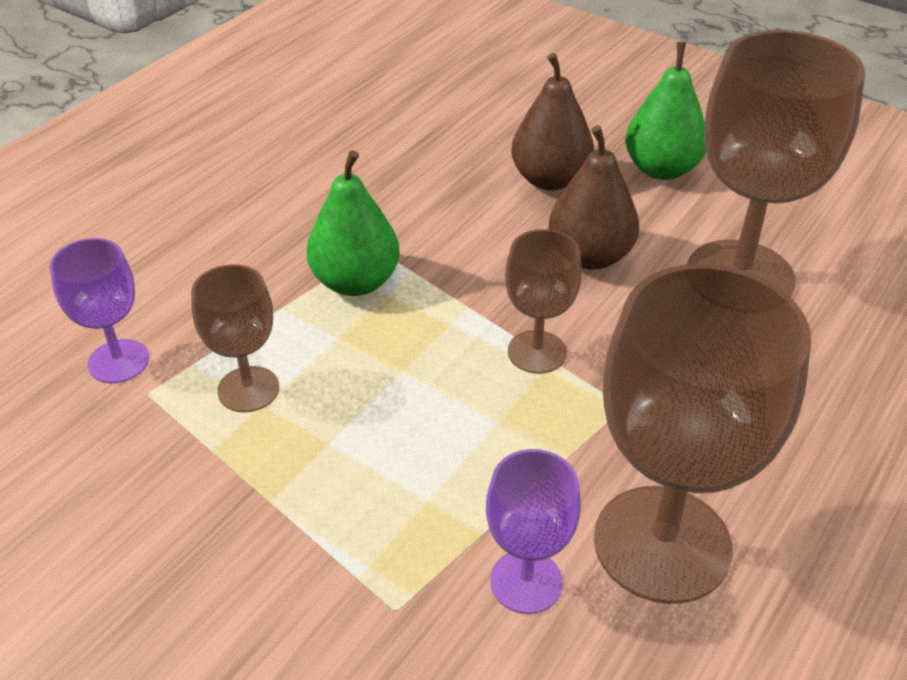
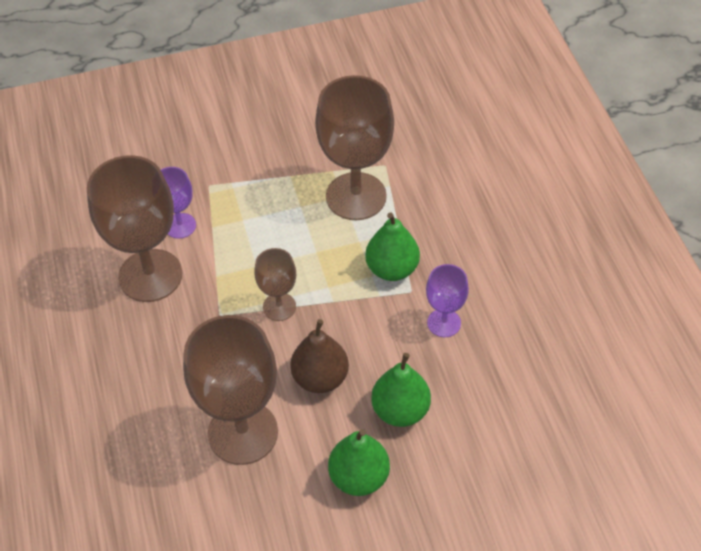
camera: 130 degrees right, 10 degrees up
(118, 361) = (414, 163): purple goblet -> purple goblet (444, 323)
(248, 389) = (356, 196): brown goblet -> brown goblet, size x1.95
(550, 179) = (400, 410): brown pear -> green pear

